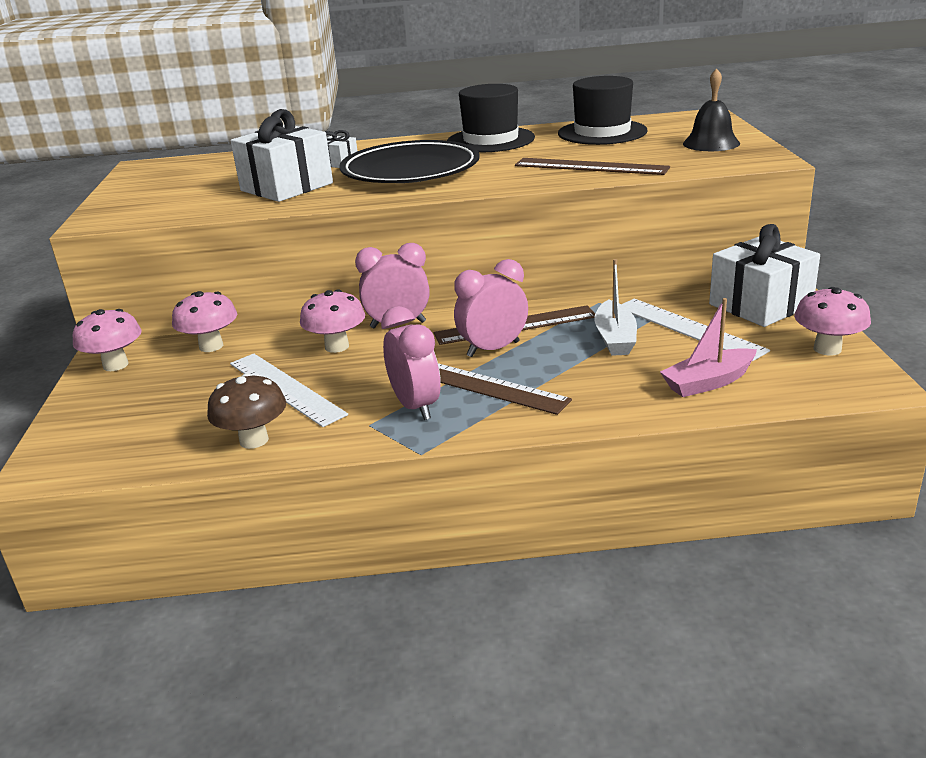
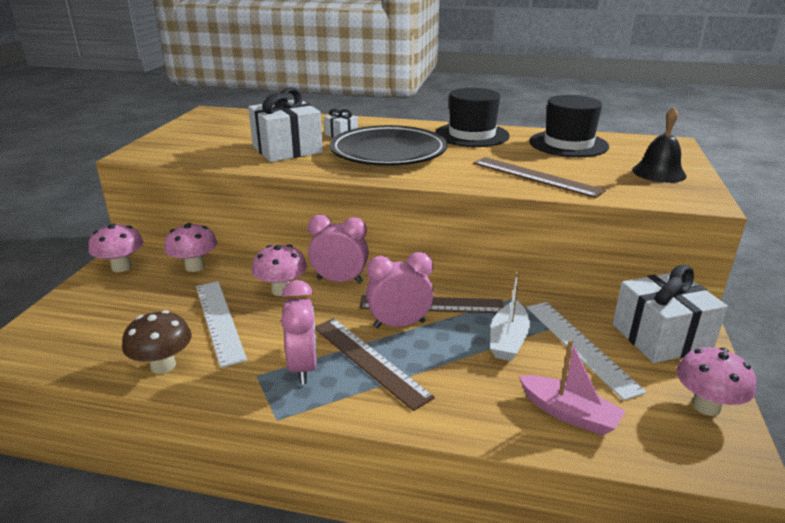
camera: 15 degrees right, 0 degrees up
(708, 382) = (569, 413): pink boat -> pink boat turned 135 degrees counterclockwise

